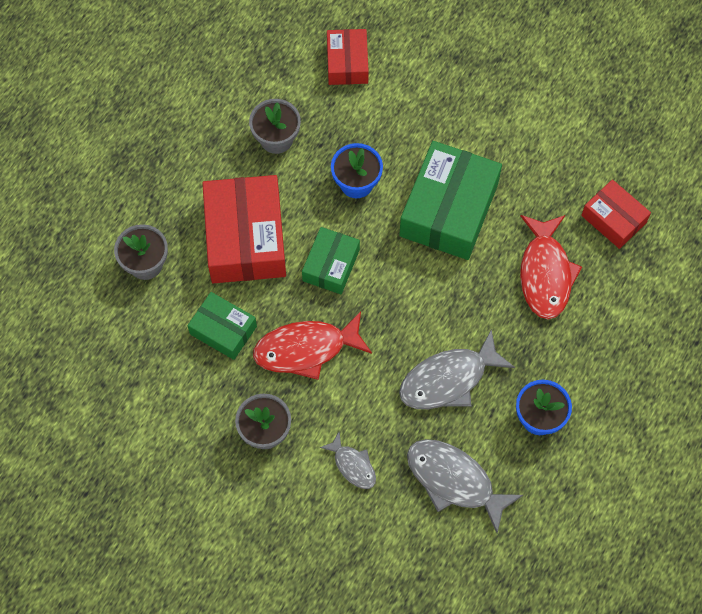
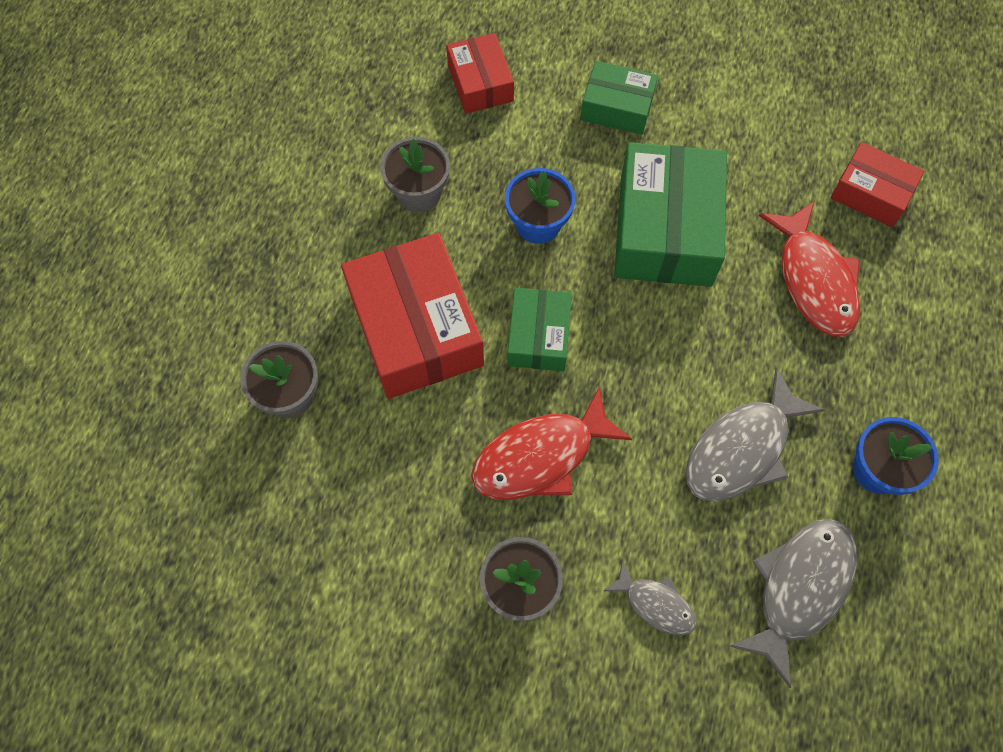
camera: 15 degrees left, 0 degrees up
(223, 330) = (421, 459): green box -> green box (617, 107)
(454, 481) = (799, 588): grey fish -> grey fish turned 105 degrees clockwise

